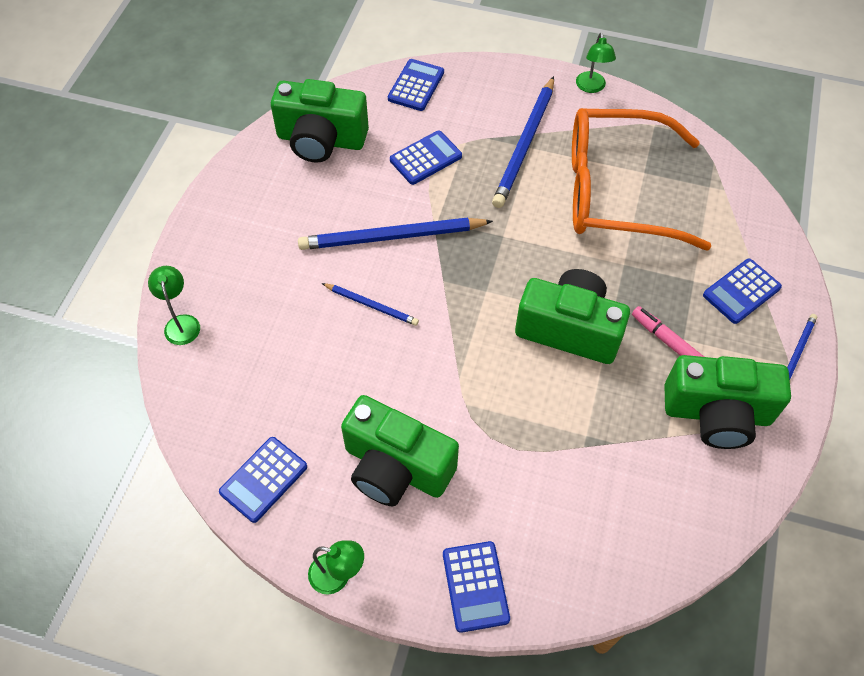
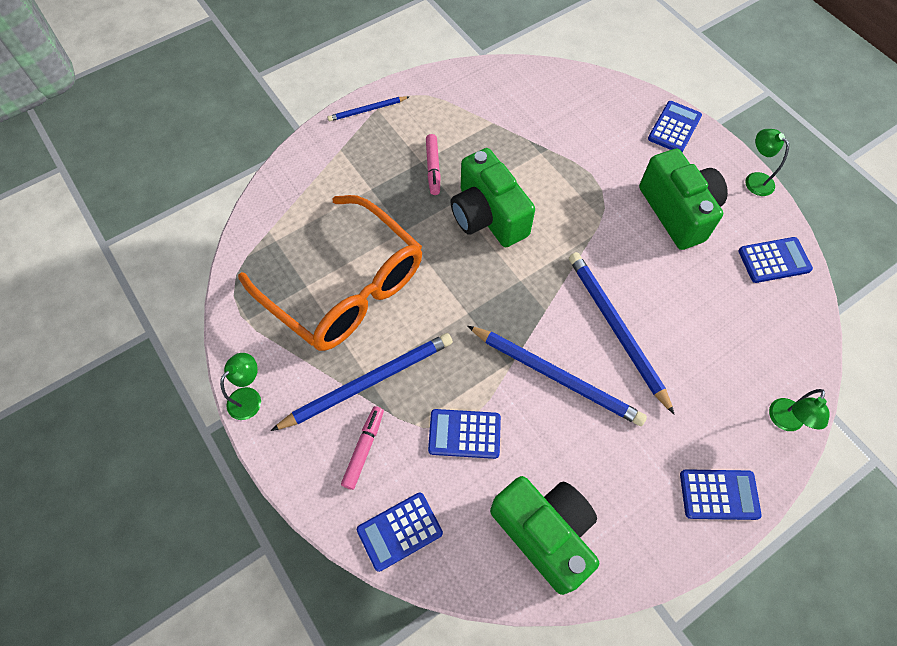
camera: 140 degrees left, 5 degrees up
(371, 305) = (616, 329): blue pencil -> blue pencil, size x1.89
(484, 109) = (364, 449): none -> pink marker
(717, 414) = (451, 114): green camera -> none
(741, 291) = (350, 162): blue calculator -> blue calculator (719, 494)

